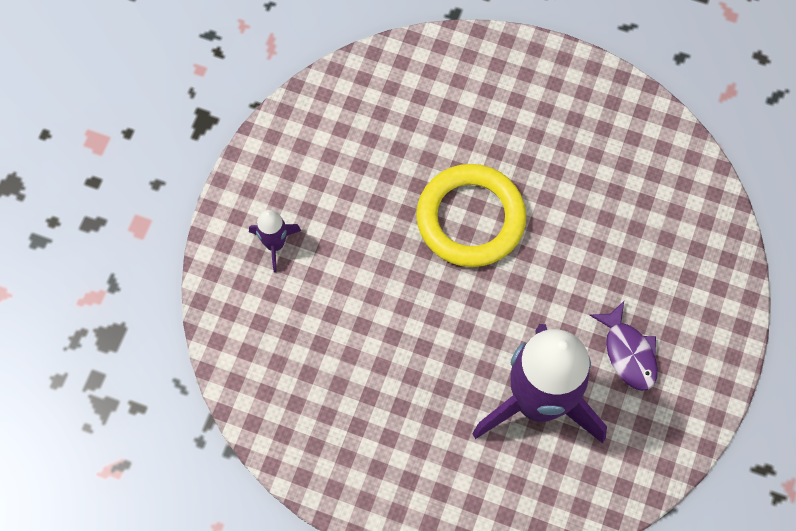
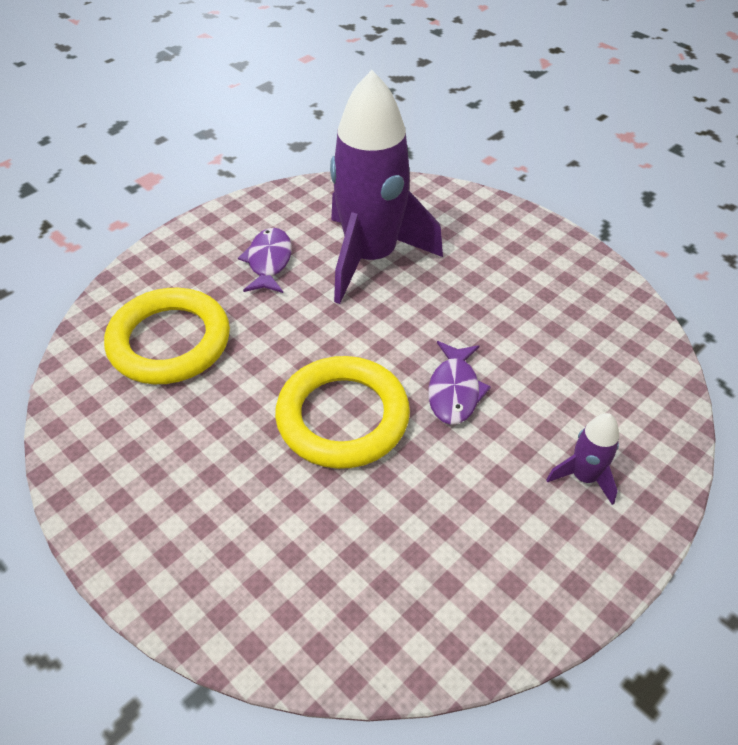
camera: 155 degrees left, 20 degrees down
(397, 279) = (454, 391): none -> purple fish
(648, 227) = (169, 341): none -> yellow ring

